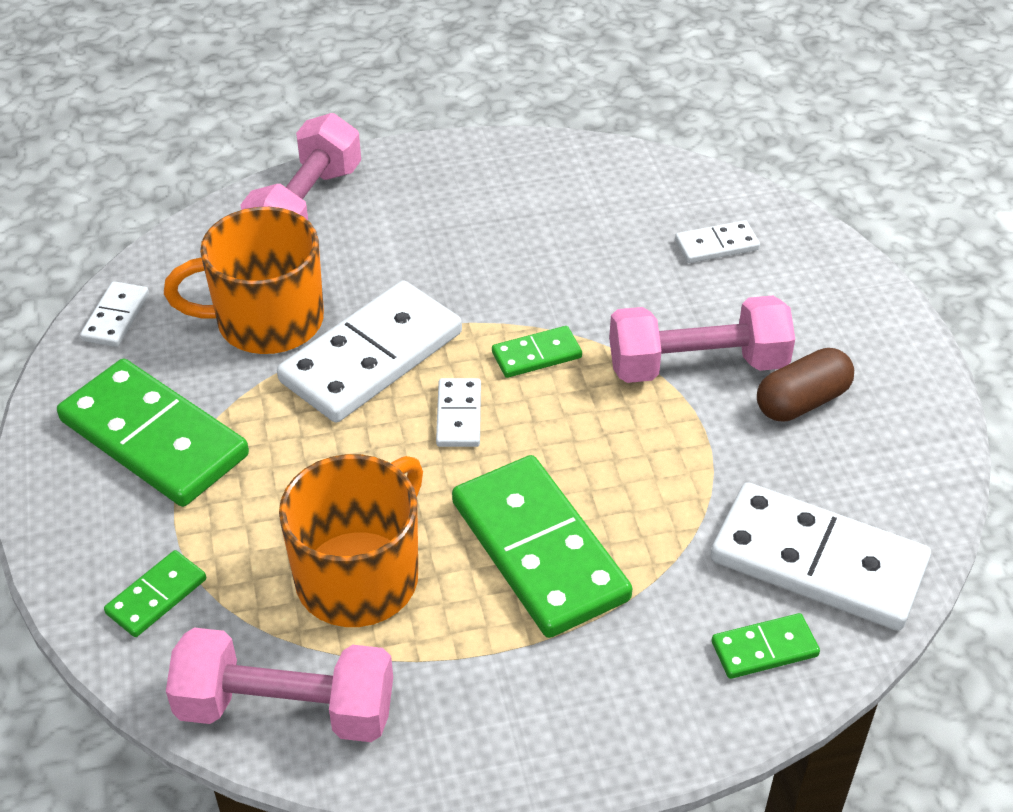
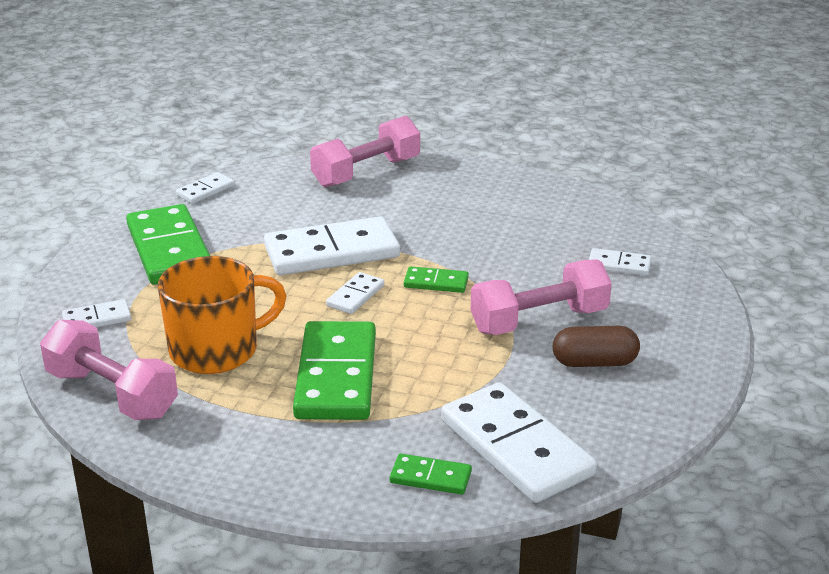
camera: 30 degrees right, 15 degrees down
(156, 596) = (97, 319): green domino -> white domino
(266, 321) = (287, 217): orange mug -> none
(697, 365) = (539, 321): pink dumbbell -> pink dumbbell turned 45 degrees counterclockwise

